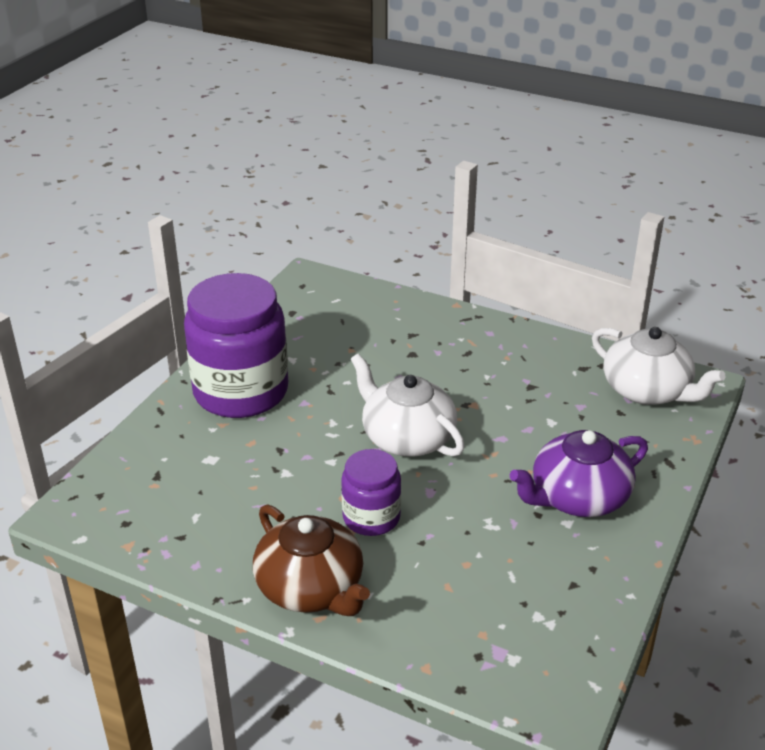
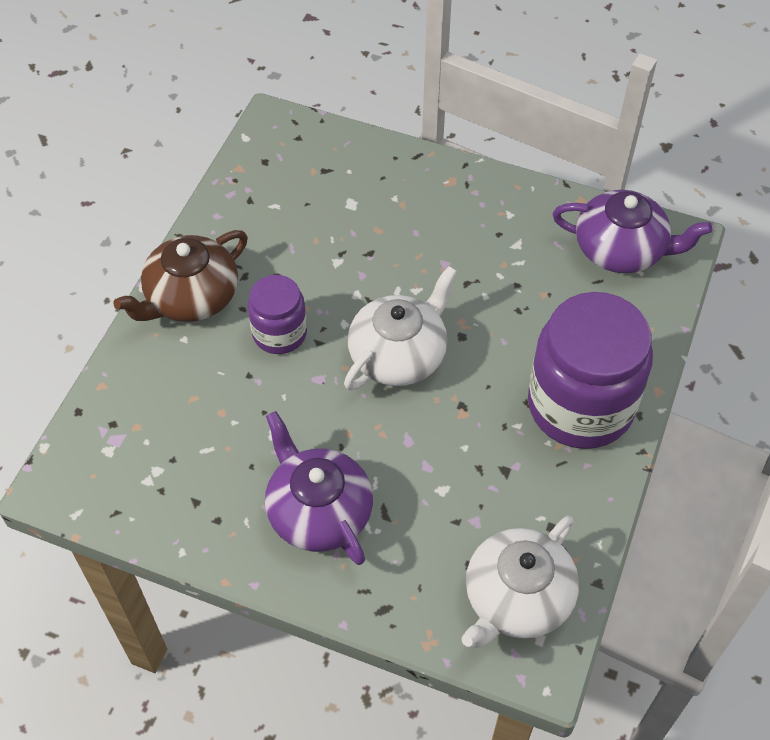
camera: 85 degrees right, 20 degrees up
(241, 391) = (454, 210): purple jar -> purple jar (580, 405)
(311, 306) = (621, 249): none -> purple teapot

